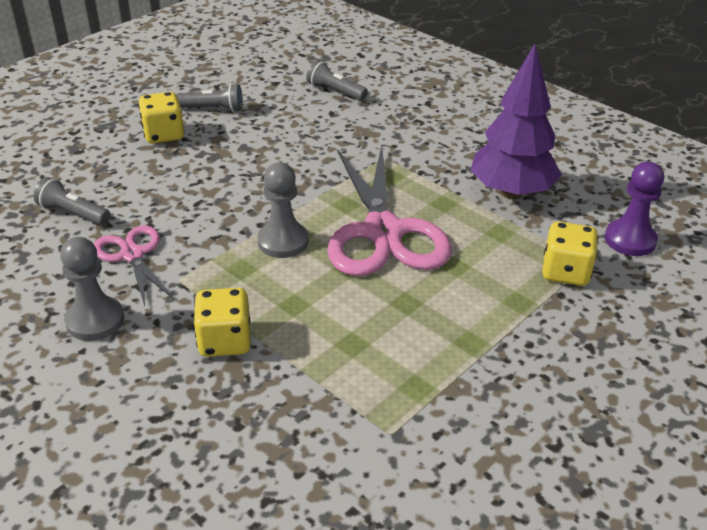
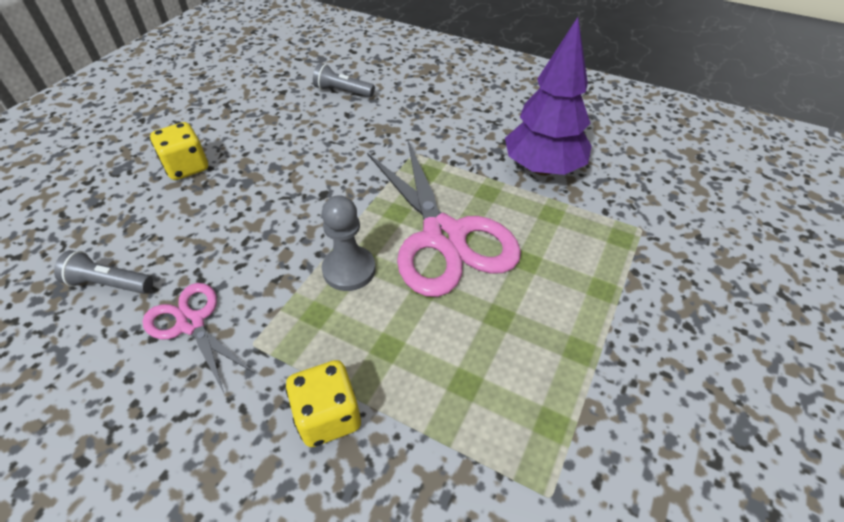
camera: 15 degrees left, 10 degrees up
(95, 320) = (169, 426): grey pawn -> none
(213, 109) = (229, 129): grey flashlight -> none
(565, 272) = (628, 245): yellow dice -> none
(630, 240) = (665, 198): purple pawn -> none

